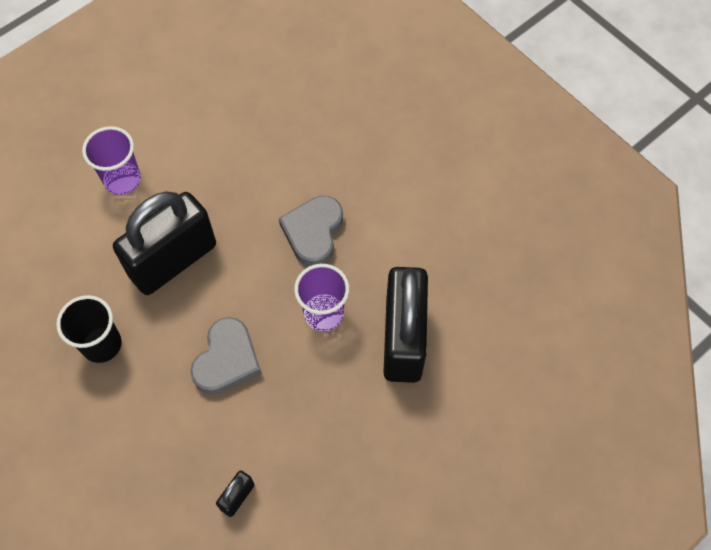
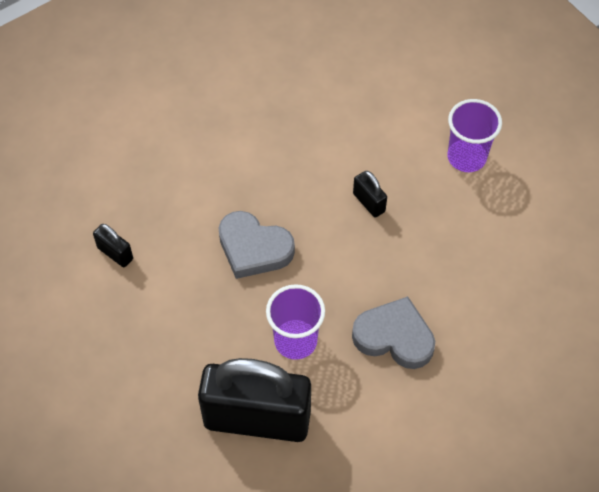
camera: 95 degrees right, 5 degrees down
(102, 344) = (282, 143): black cup -> none
(173, 260) = (369, 202): black padlock -> black padlock, size x0.40

